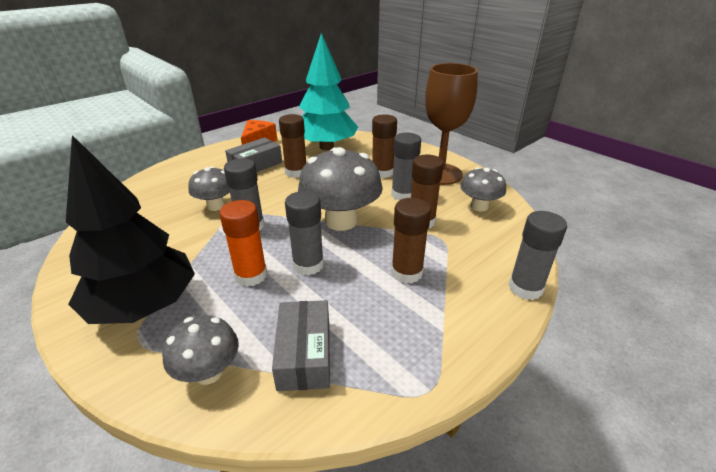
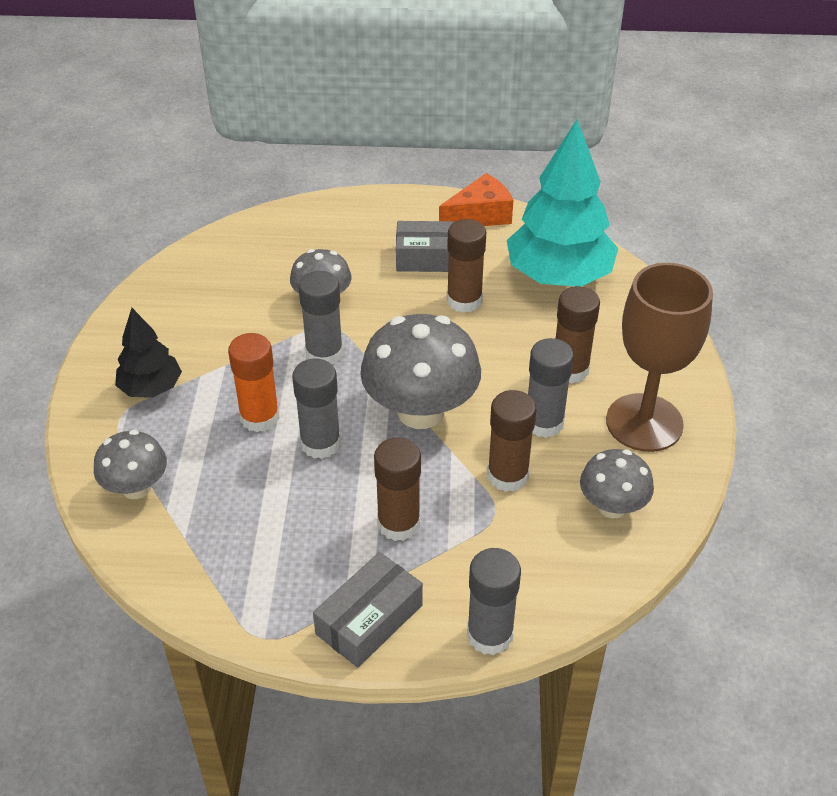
camera: 45 degrees right, 10 degrees up
(144, 306) = (151, 388): black tree -> black tree, size x0.54
(304, 354) = (214, 529): grey box -> grey box (369, 619)

